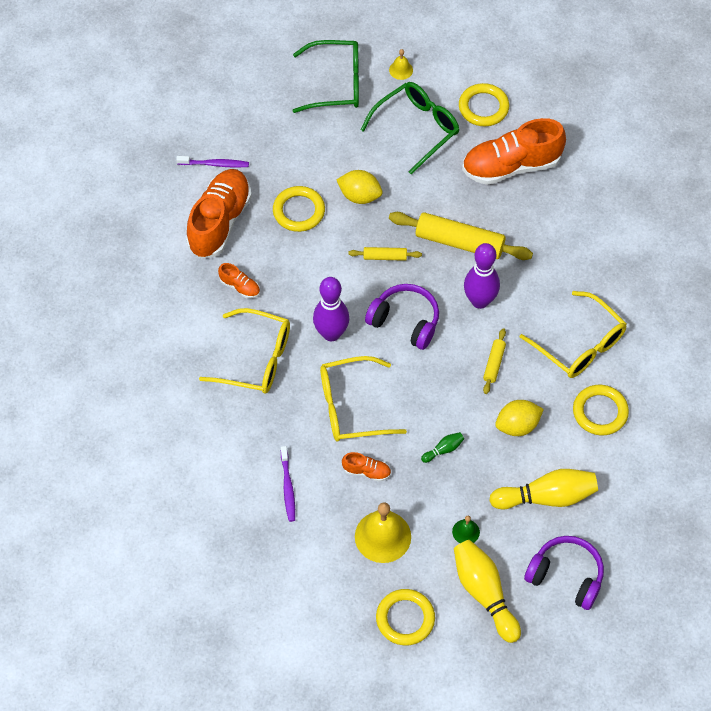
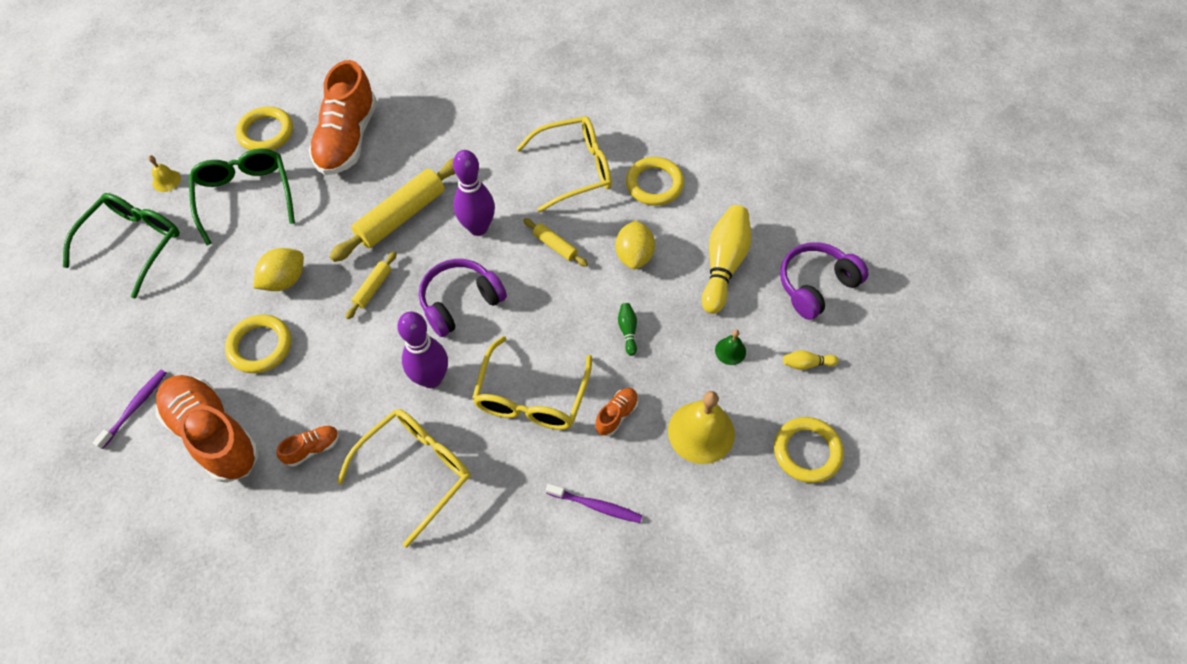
camera: 65 degrees left, 0 degrees up
(484, 593) = (806, 364): yellow bowling pin -> yellow bowling pin, size x0.45

